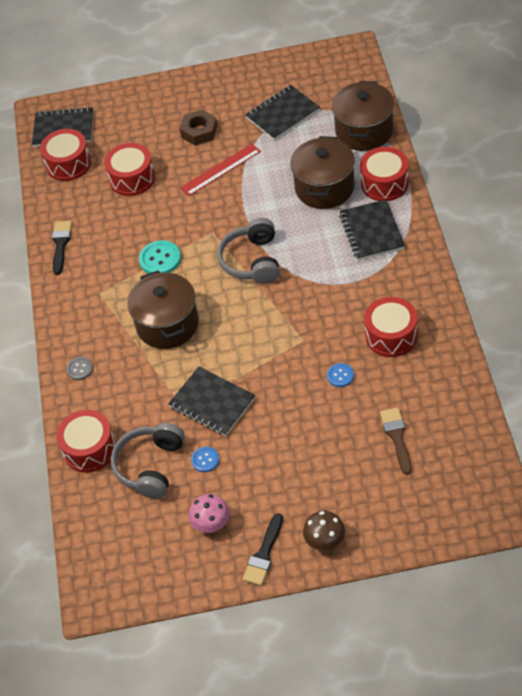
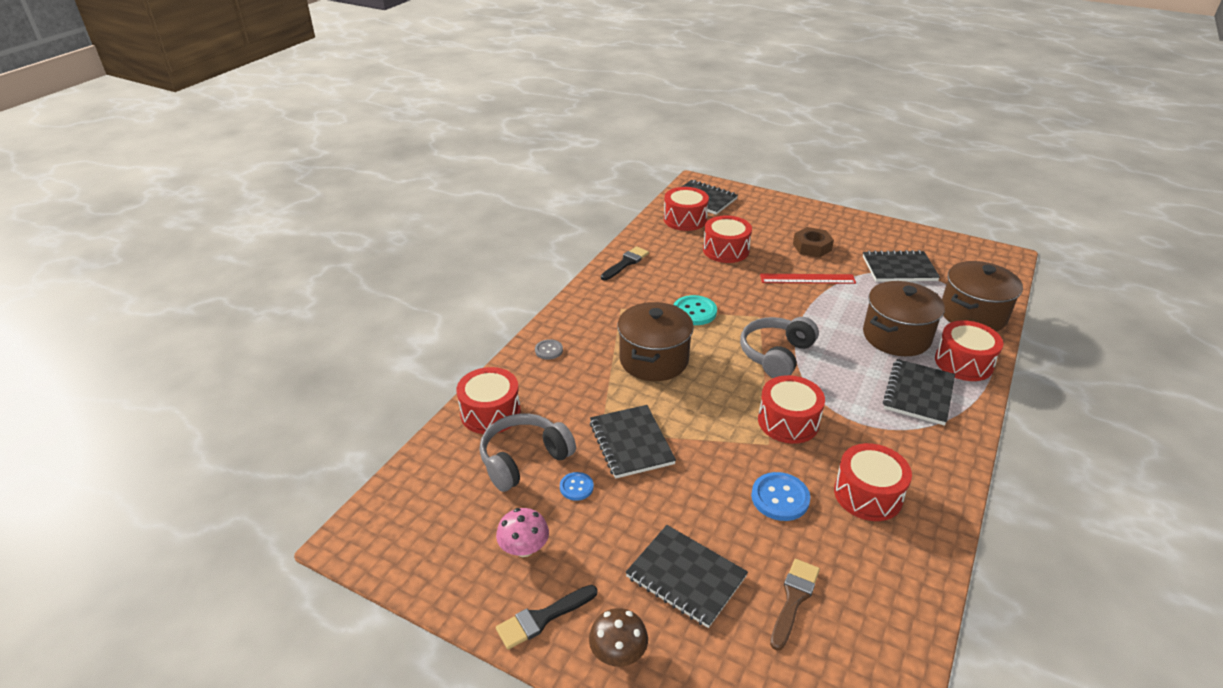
camera: 30 degrees right, 15 degrees down
(303, 313) = (788, 421): none -> red drum
(325, 468) = (686, 577): none -> black notebook
(340, 376) = (780, 498): blue button -> blue button, size x1.67

